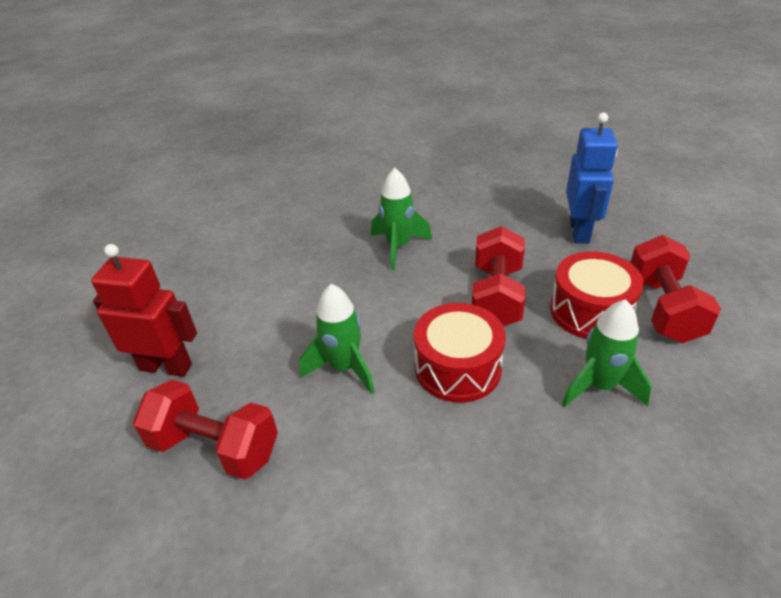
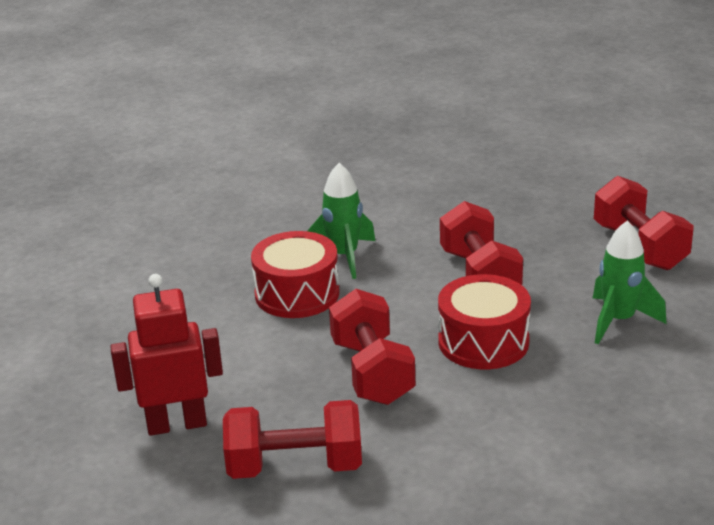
camera: 25 degrees left, 10 degrees down
(344, 368) = (372, 372): green rocket -> red dumbbell
(580, 231) = (524, 199): blue robot -> none
(590, 311) = (576, 265): red drum -> red drum (297, 294)

